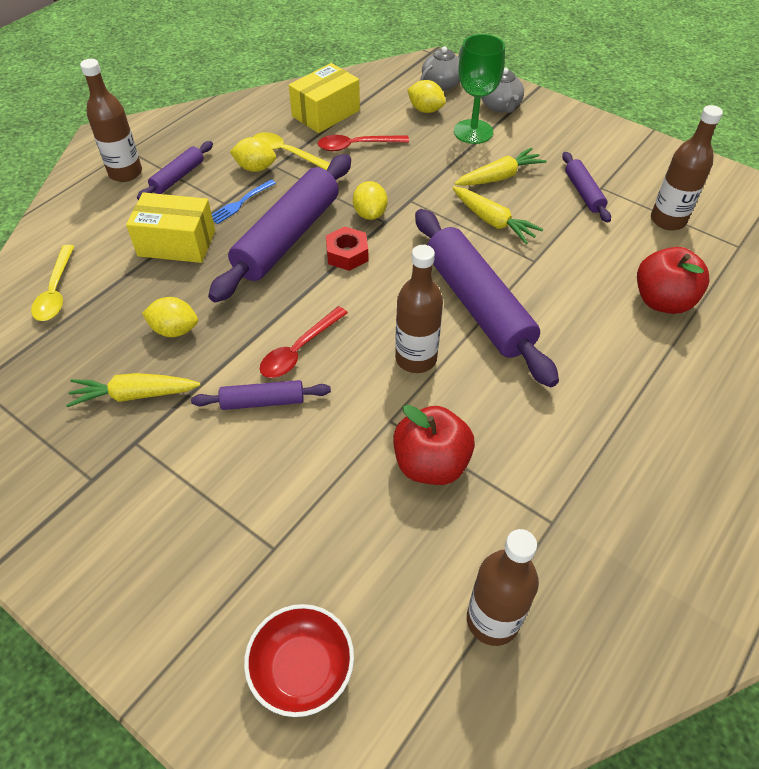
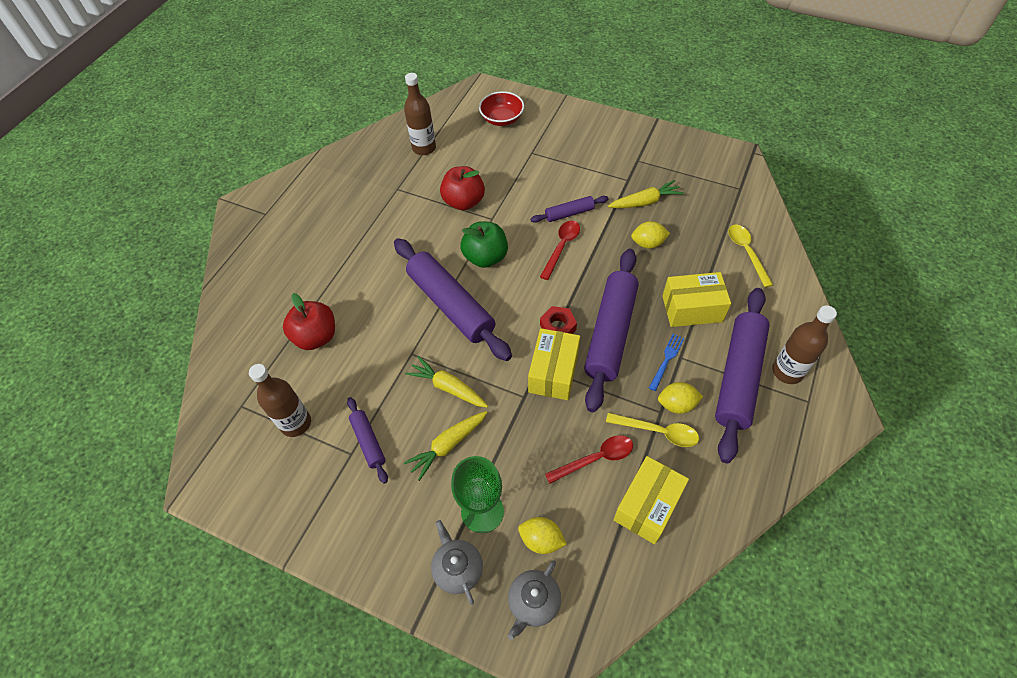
camera: 170 degrees right, 5 degrees up
(178, 177) = (738, 377): purple rolling pin -> purple rolling pin, size x2.06
(370, 214) = (553, 372): yellow lemon -> yellow box
(416, 359) = (485, 257): brown bottle -> green apple

